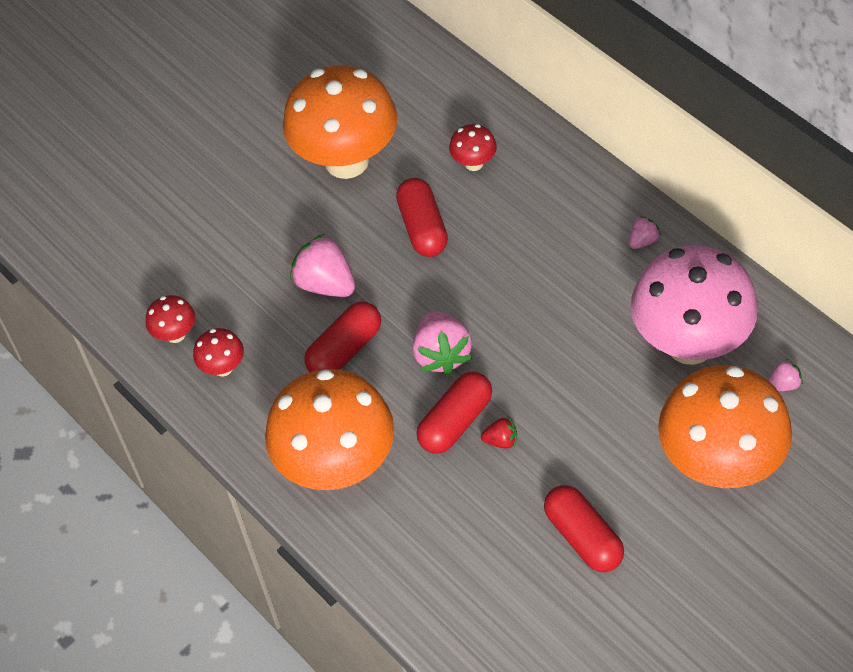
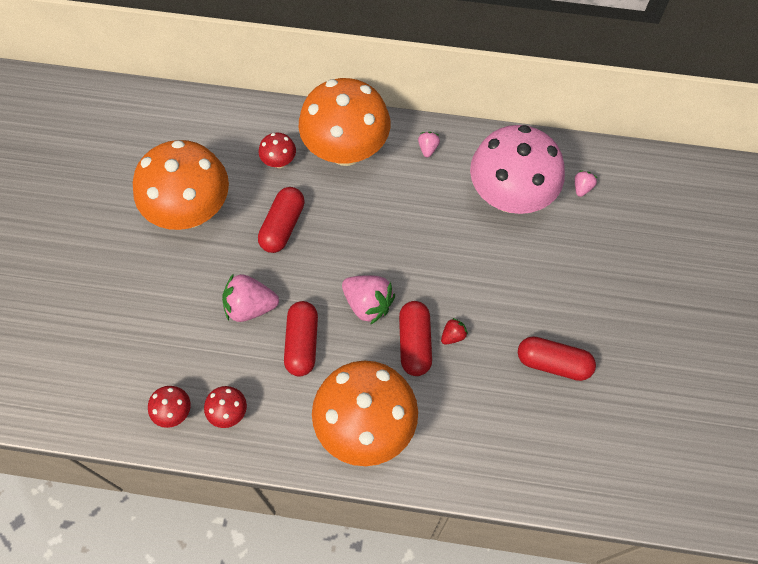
camera: 45 degrees left, 10 degrees up
(423, 228) = (282, 226): red capsule -> red capsule turned 75 degrees clockwise
(719, 464) = (589, 261): orange mushroom -> orange mushroom (346, 150)

